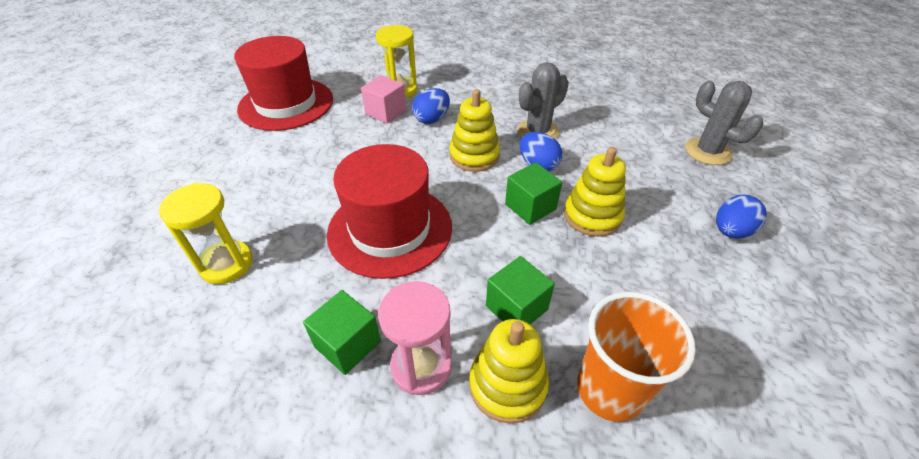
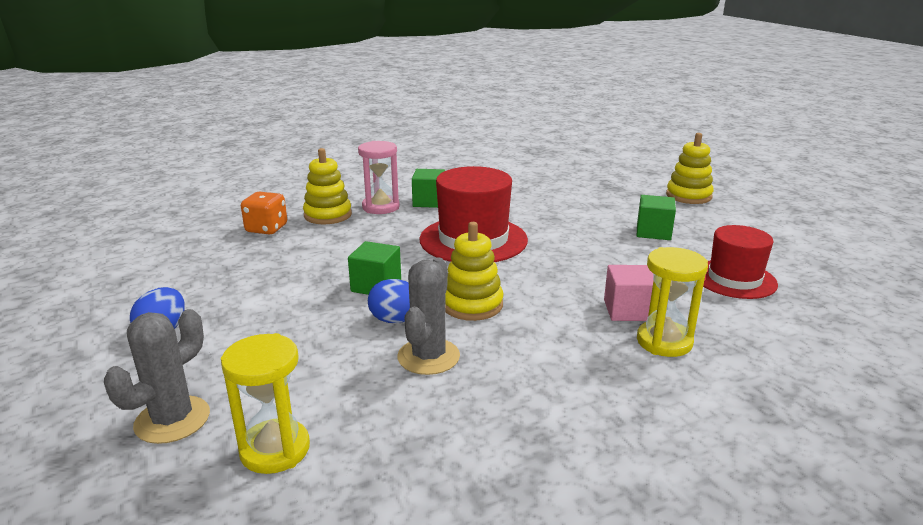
camera: 145 degrees right, 20 degrees down
(227, 264) = (545, 200): yellow hourglass -> yellow hourglass (275, 449)
(286, 104) = (734, 279): red hat -> red hat, size x0.66
(432, 119) = (568, 322): blue egg -> none
(516, 307) = (343, 237): green cube -> green cube (653, 232)
(592, 216) = (313, 298): yellow stacking toy -> yellow stacking toy (688, 196)
(610, 389) = (266, 229): orange cup -> orange dice
(707, 151) = (172, 420): grey cactus -> grey cactus turned 75 degrees counterclockwise

